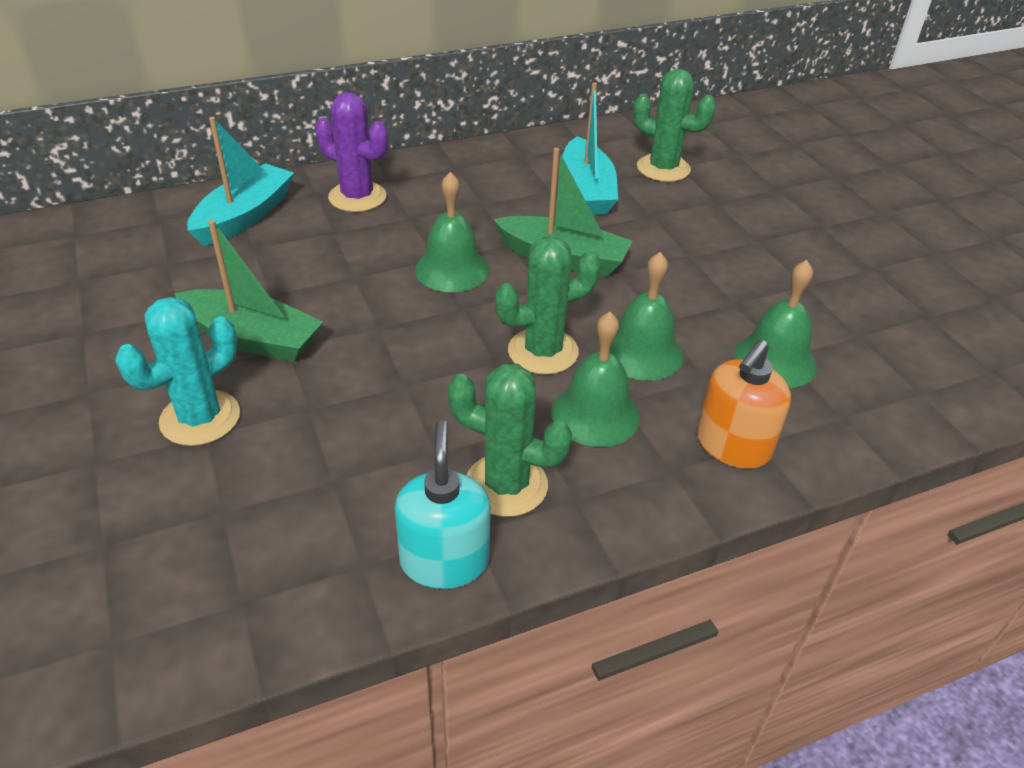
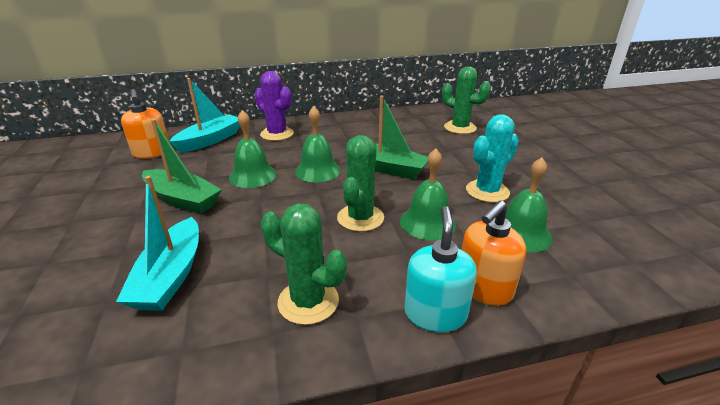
camera: 10 degrees right, 10 degrees down
(152, 249) = (152, 153): none -> orange soap dispenser
(200, 418) = (126, 241): turquoise cactus -> turquoise cactus (487, 191)
(444, 560) = (243, 353): turquoise soap dispenser -> turquoise soap dispenser (435, 313)
(543, 351) = (360, 218): green cactus -> green cactus turned 60 degrees counterclockwise
(586, 190) = (411, 136): turquoise boat -> turquoise boat (171, 276)
(595, 414) = (386, 259): green bell -> green bell (252, 176)

